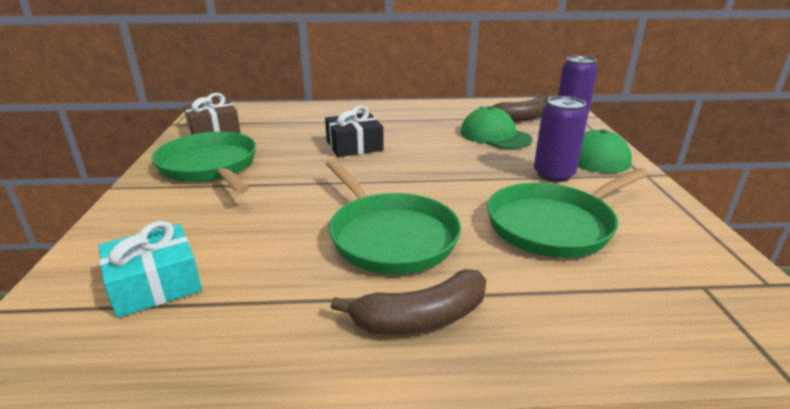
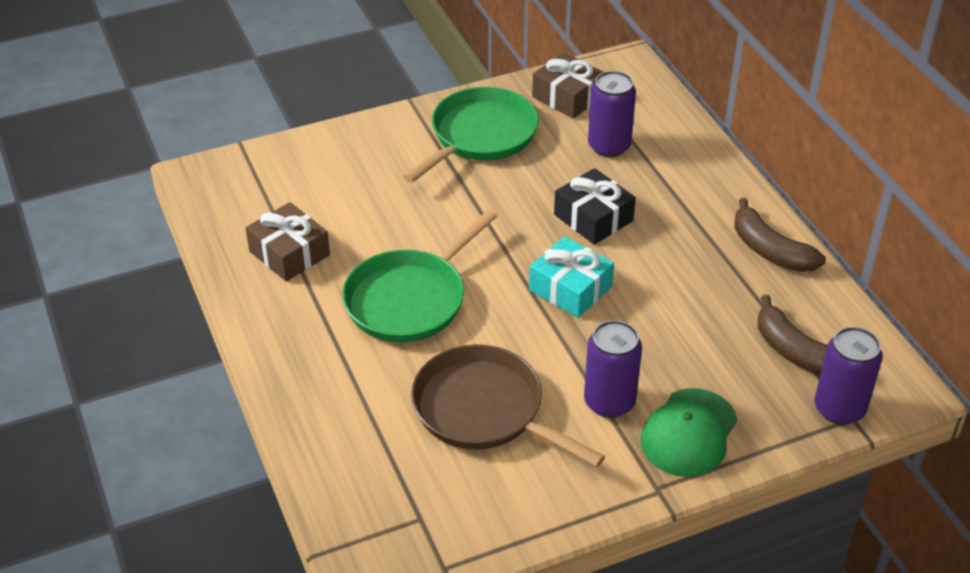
camera: 70 degrees right, 15 degrees up
(155, 284) = (292, 197): turquoise gift -> turquoise gift (570, 288)
(251, 304) = (289, 253): none -> brown gift
(285, 128) = (609, 146): none -> purple can
(421, 318) = (308, 344): brown banana -> brown banana (770, 250)
(495, 135) = (706, 334): green cap -> none
(554, 225) = (484, 410): green pan -> brown pan

